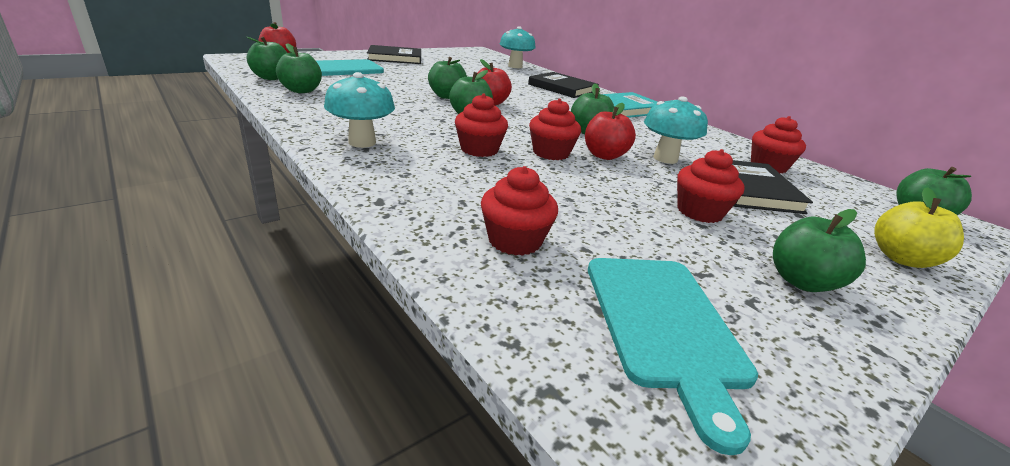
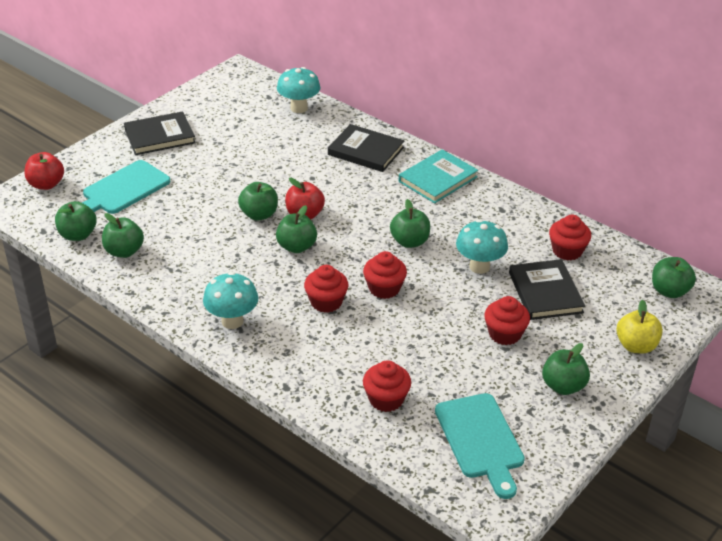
camera: 10 degrees left, 10 degrees up
(604, 155) = (428, 278): red apple -> none

